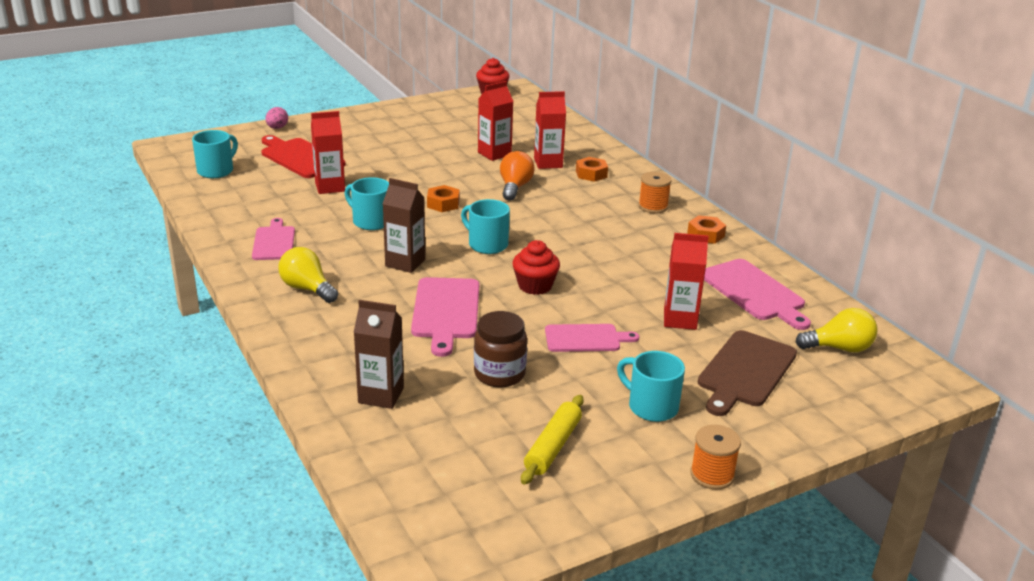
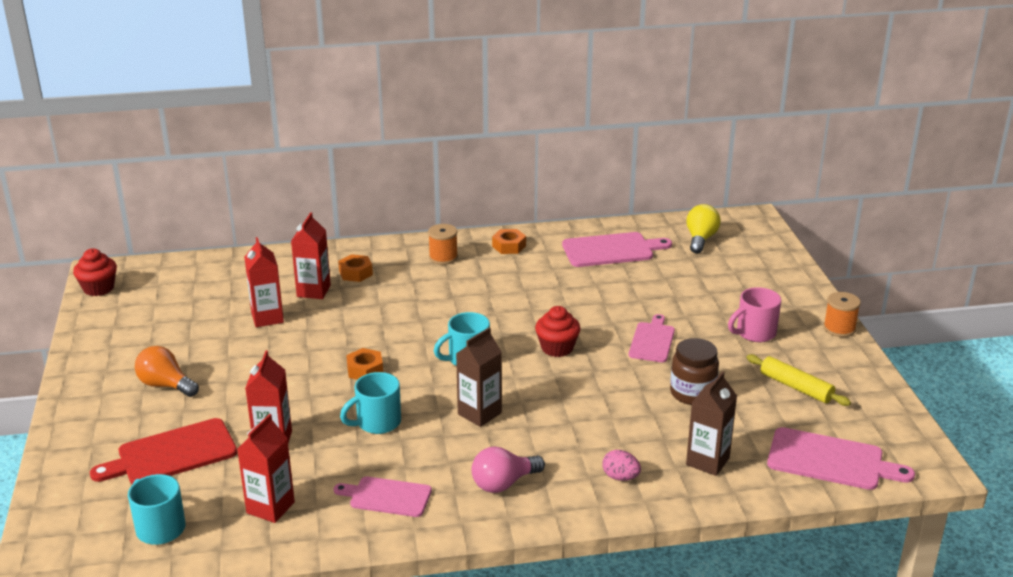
camera: 70 degrees left, 0 degrees up
(277, 128) = (61, 463): pink egg -> pink egg (620, 477)
(307, 289) = (503, 483): yellow light bulb -> pink light bulb
(446, 311) = (582, 404): pink cutting board -> pink cutting board (830, 460)
(515, 187) = (356, 321): orange light bulb -> orange light bulb (166, 385)
(651, 407) = (754, 333): turquoise mug -> pink mug
(680, 320) = (639, 292): red carton -> red carton (270, 507)
(745, 371) = (719, 283): brown cutting board -> none

